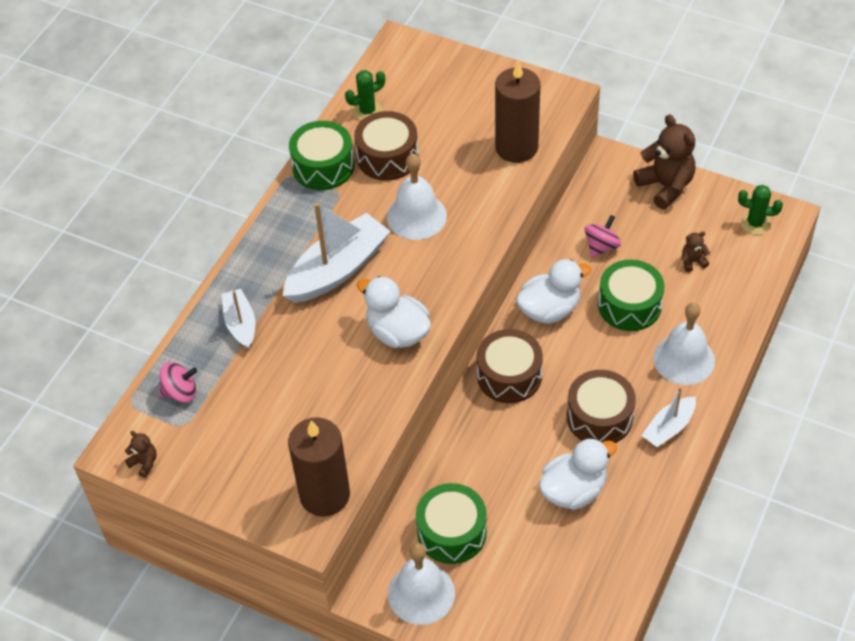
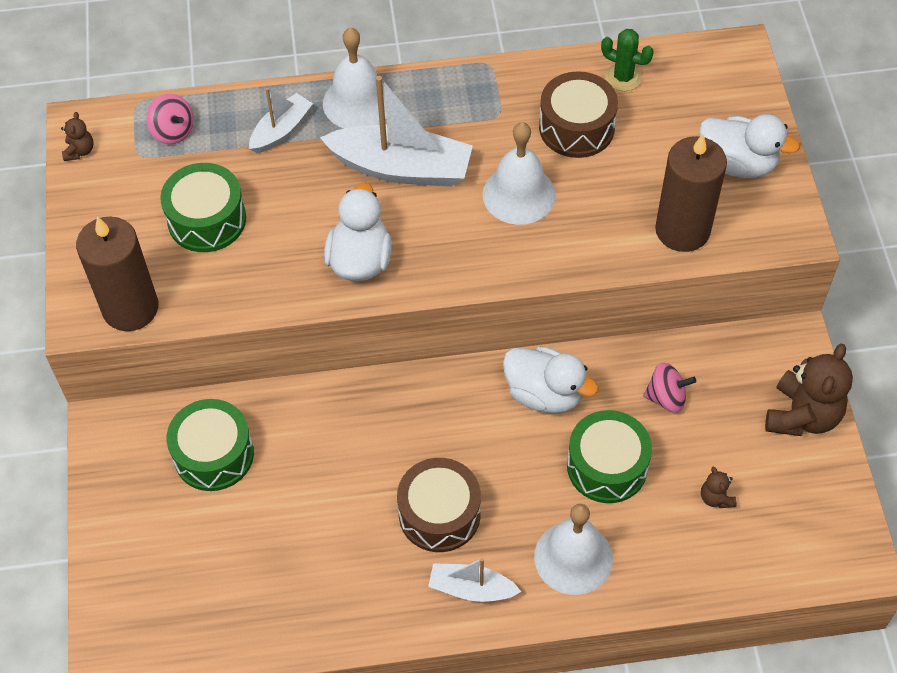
camera: 55 degrees right, 5 degrees up
(323, 166) = (521, 83): green drum -> green drum (207, 220)
(421, 593) = (129, 466): white bell -> white bell (357, 102)
(509, 376) = (433, 402): brown drum -> none
(573, 490) = (332, 538): white duck -> white duck (737, 164)
(692, 261) = (716, 498): brown teddy bear -> brown teddy bear turned 150 degrees counterclockwise
(755, 223) = (823, 535): green cactus -> none

